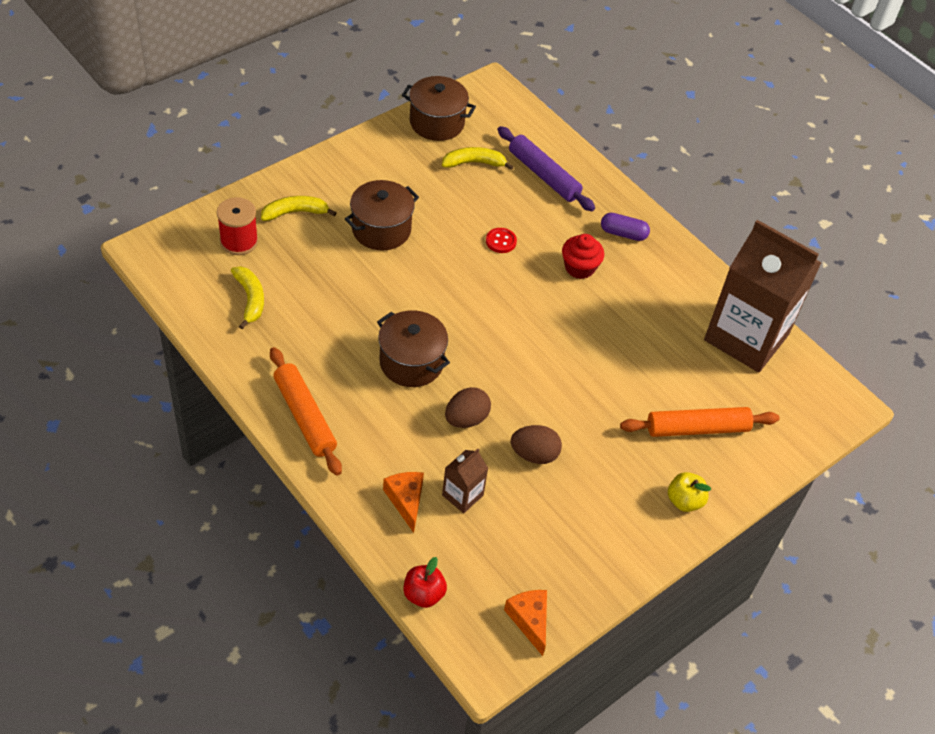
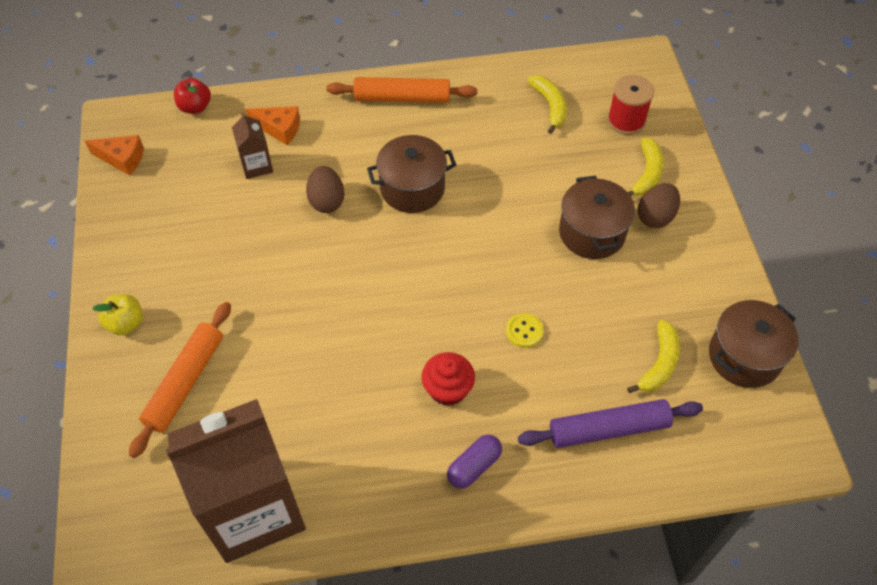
camera: 125 degrees right, 5 degrees up
(250, 299) = (550, 106): yellow banana -> yellow banana turned 120 degrees counterclockwise
(501, 241) = (524, 331): red button -> yellow button
(534, 454) = (257, 233): brown egg -> brown egg (655, 217)

